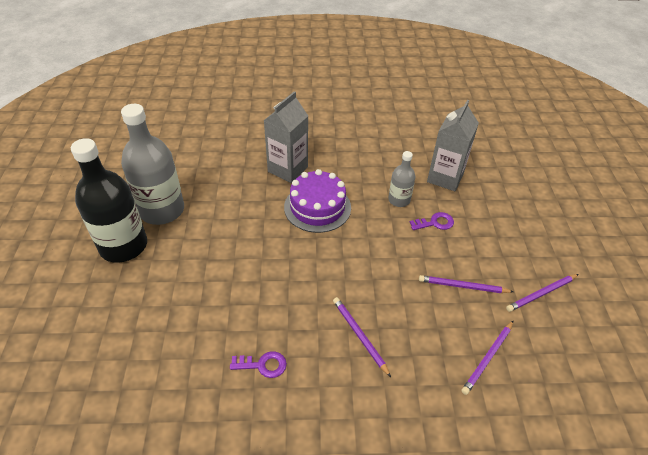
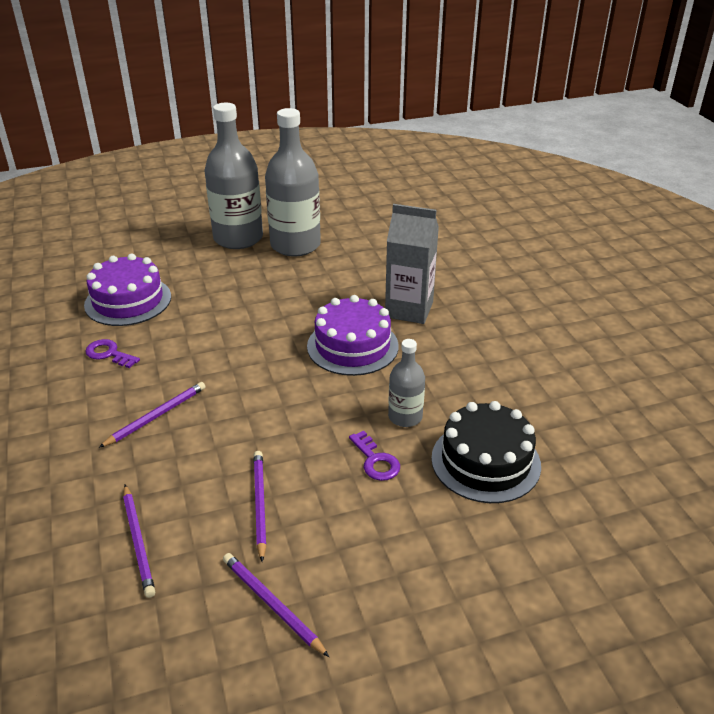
camera: 75 degrees right, 10 degrees down
(123, 246) = (238, 238): black bottle -> grey bottle
(183, 343) = (128, 301): none -> purple cake
(263, 365) = (109, 354): purple key -> purple key turned 135 degrees clockwise
(445, 178) = (485, 461): grey carton -> black cake
(487, 358) = (138, 542): purple pencil -> purple pencil turned 135 degrees counterclockwise

